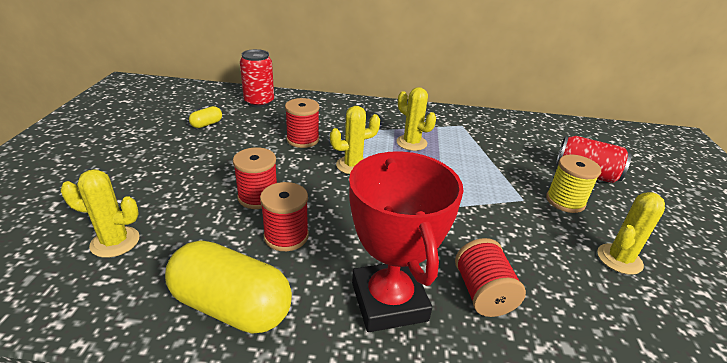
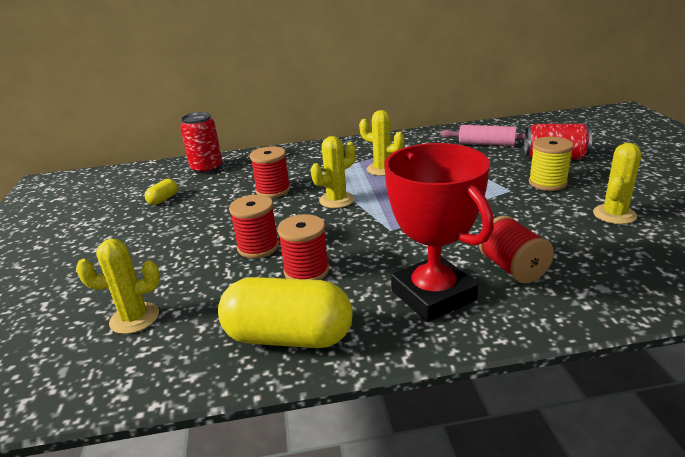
camera: 10 degrees left, 5 degrees down
(524, 140) = (486, 144): none -> pink rolling pin

